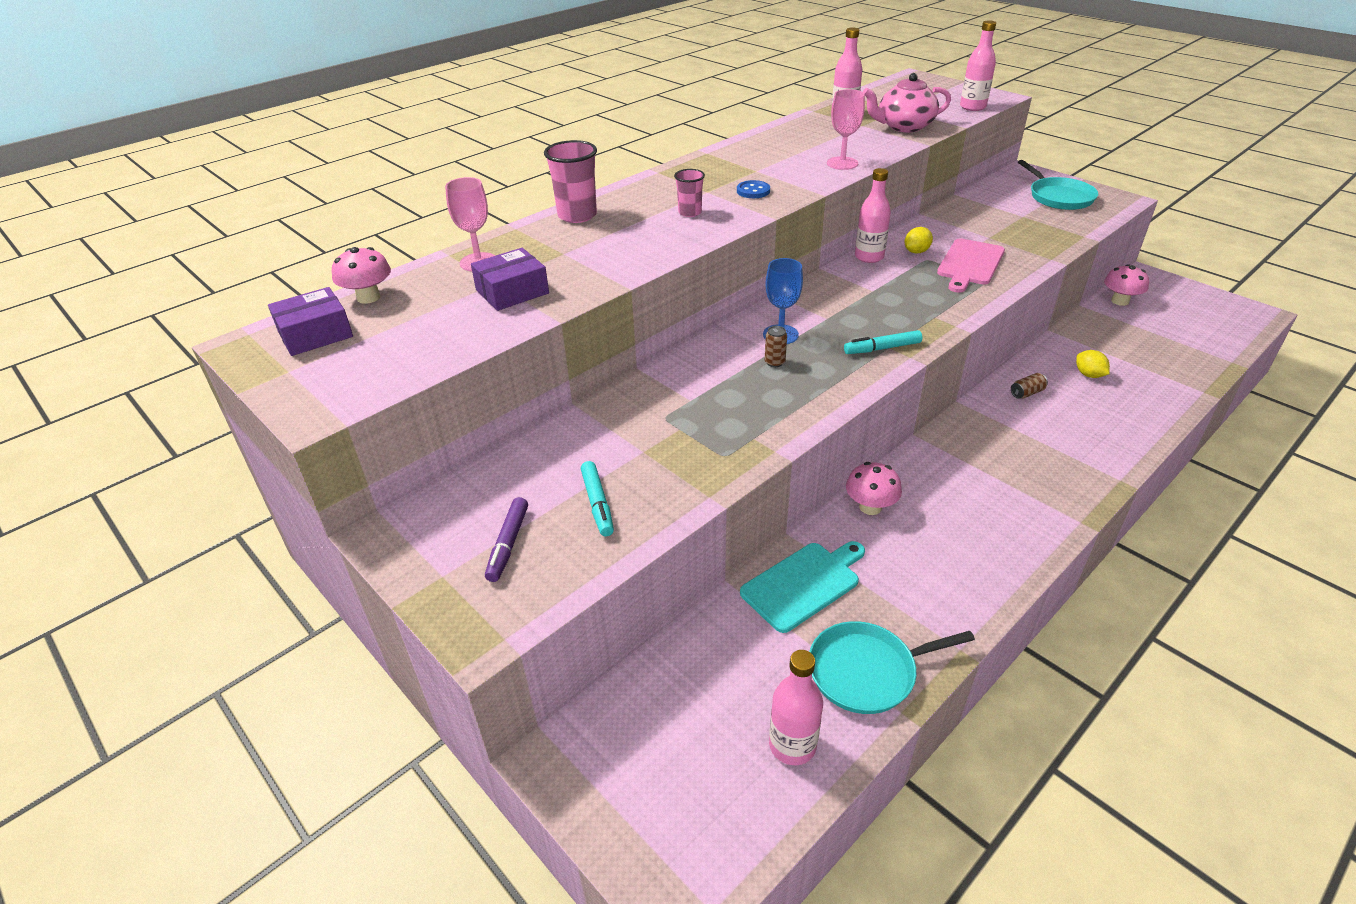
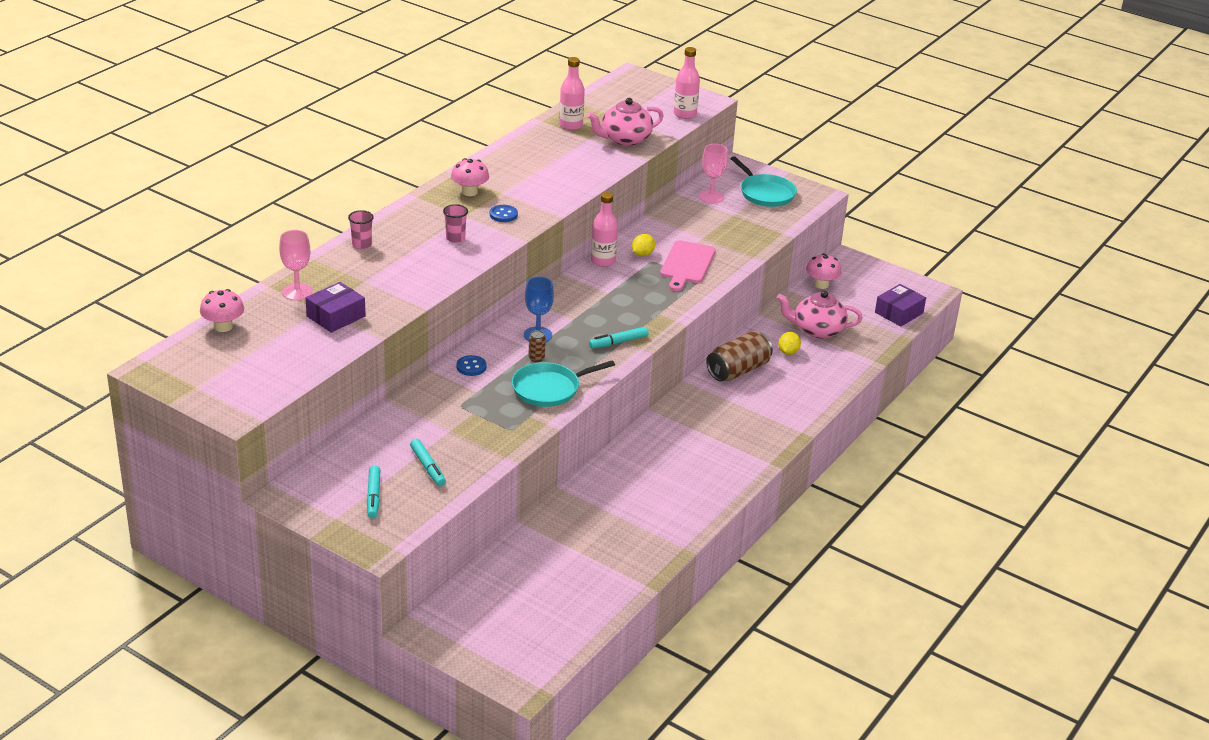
camera: 15 degrees left, 5 degrees down
(315, 334) = (199, 358): purple box -> purple box (899, 313)
(508, 544) = (373, 496): purple marker -> turquoise marker
(577, 215) = (361, 245): pink cup -> pink cup, size x0.59
(690, 368) = (471, 367): none -> blue button
(792, 745) = (577, 608): pink bottle -> none
(803, 584) = (574, 518): turquoise cutting board -> none
(842, 163) = (574, 183): pink goblet -> pink goblet (711, 197)
(867, 671) = (622, 565): turquoise pan -> turquoise pan (549, 388)
(870, 507) = (618, 464): pink mushroom -> pink mushroom (469, 192)
(1027, 393) = (738, 370): brown can -> brown can, size x2.30
(1088, 375) = (788, 352): yellow lemon -> yellow lemon turned 60 degrees clockwise
(1122, 351) = (817, 330): none -> pink teapot

